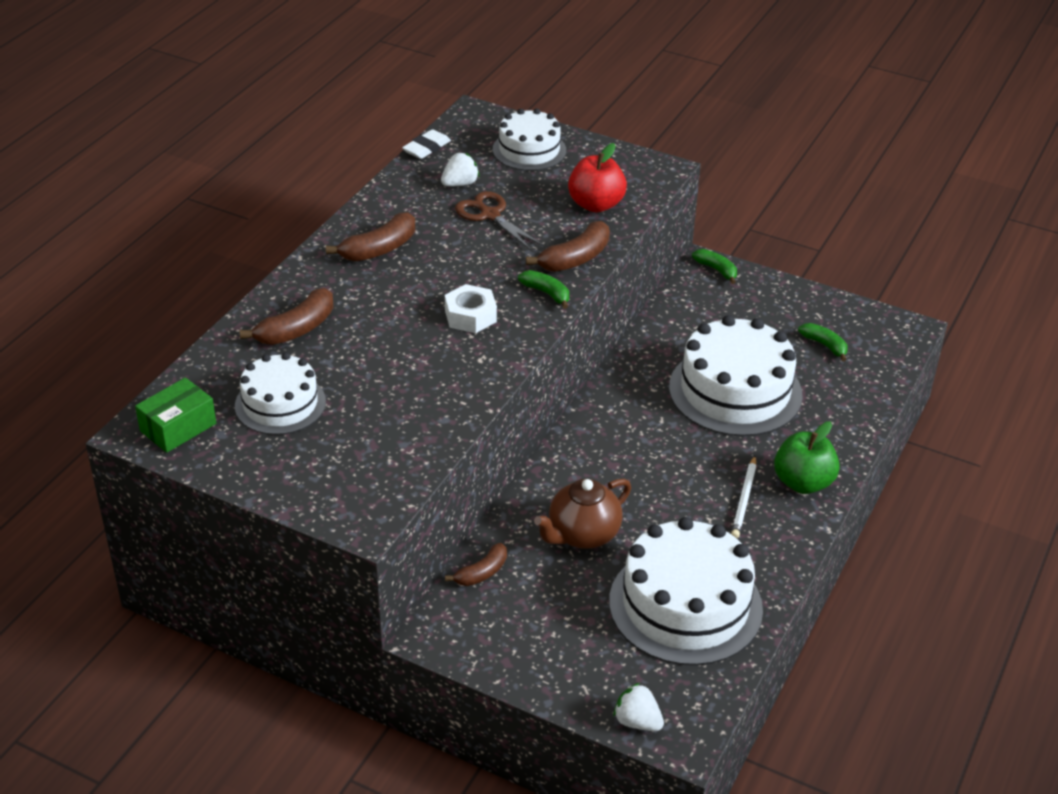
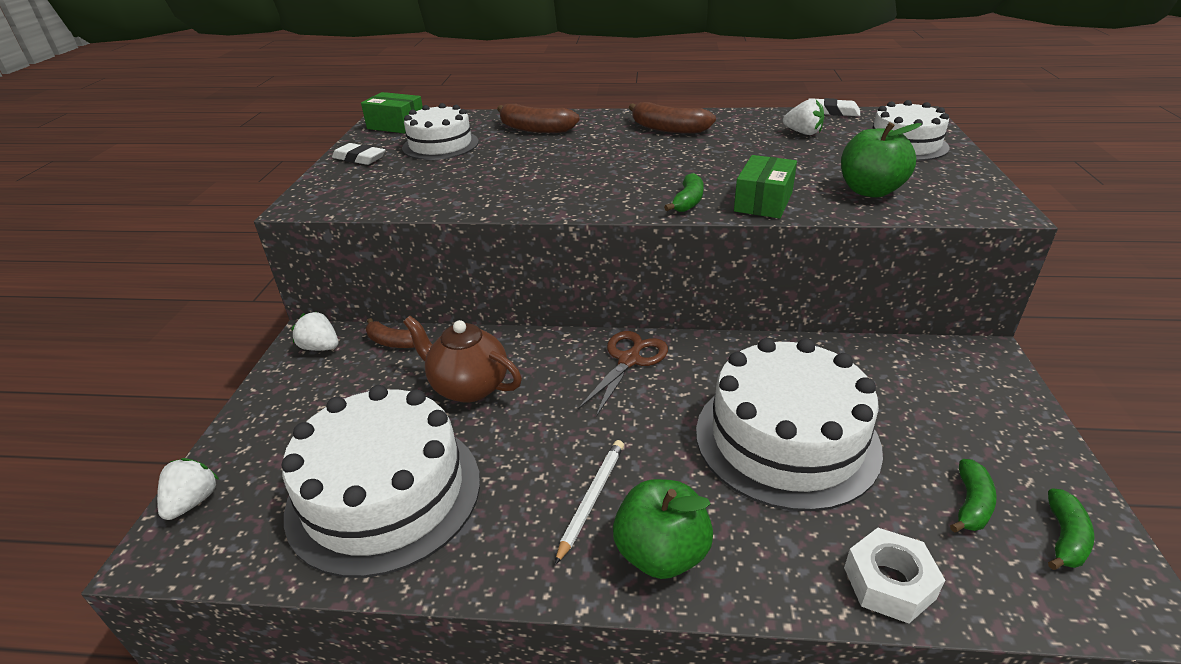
camera: 70 degrees right, 5 degrees down
(266, 469) = (359, 158): none -> white eraser
(456, 626) = (320, 347): none -> white strawberry
(470, 316) = (615, 179): white nut -> white nut (889, 583)
(490, 215) = (776, 153): brown scissors -> brown scissors (629, 360)
(575, 258) = (763, 202): brown banana -> green box
(596, 205) = (870, 191): red apple -> green apple
(716, 270) = (991, 365): green banana -> green banana (1064, 538)
(744, 499) = (591, 499): white pencil -> white pencil turned 120 degrees clockwise

